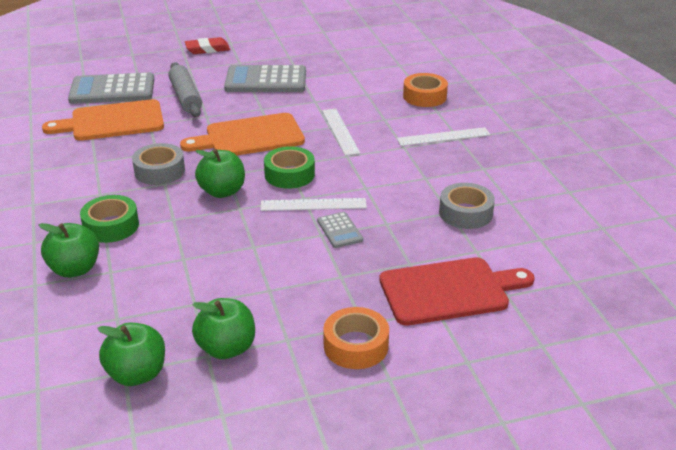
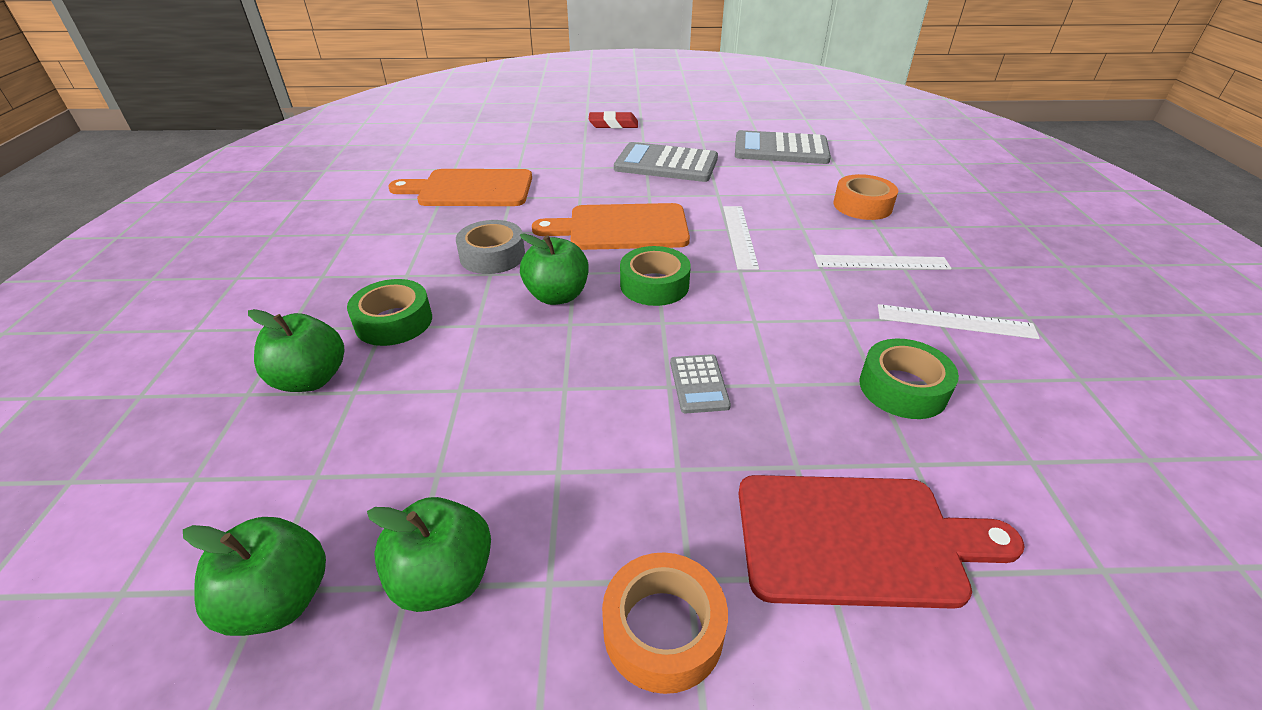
camera: 15 degrees right, 5 degrees up
(112, 90) = (490, 155): grey calculator -> grey calculator (781, 149)
(185, 97) = (565, 172): grey rolling pin -> none
(313, 204) = (672, 335): white ruler -> white ruler (955, 321)
(465, 213) = (903, 388): grey tape -> green tape

